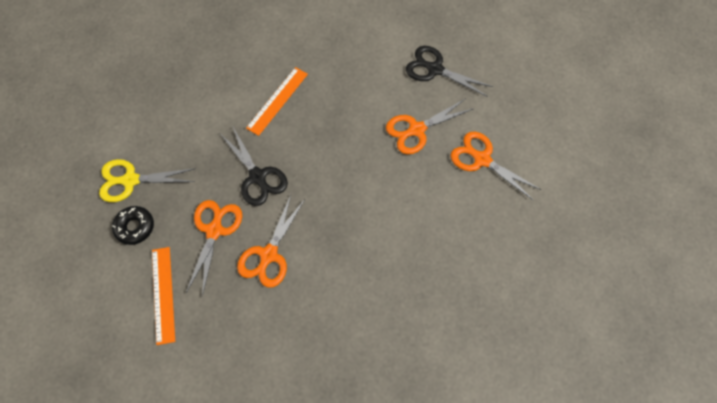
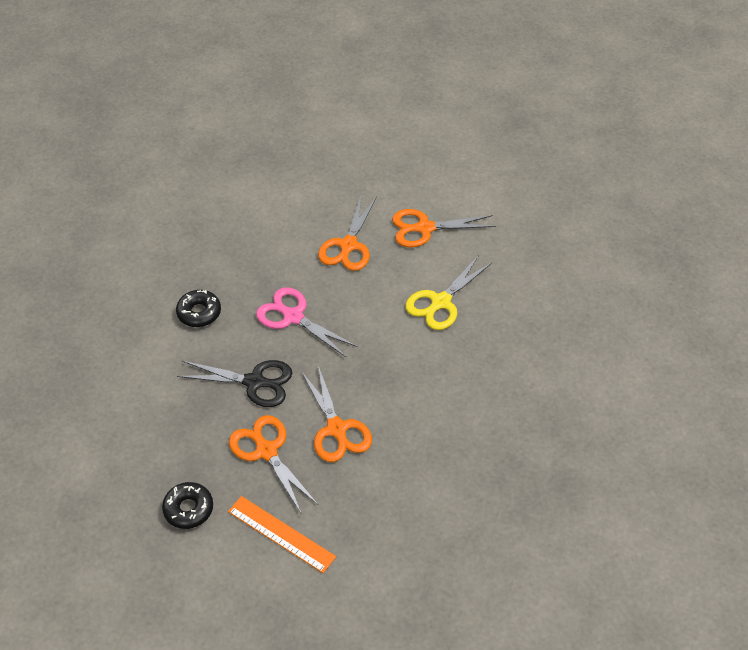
camera: 45 degrees left, 15 degrees down
(130, 180) = (135, 479): yellow scissors -> yellow scissors (440, 302)
(277, 100) = (199, 313): orange ruler -> black donut
(328, 151) = (293, 316): none -> pink scissors
(434, 69) = (309, 191): black scissors -> none

